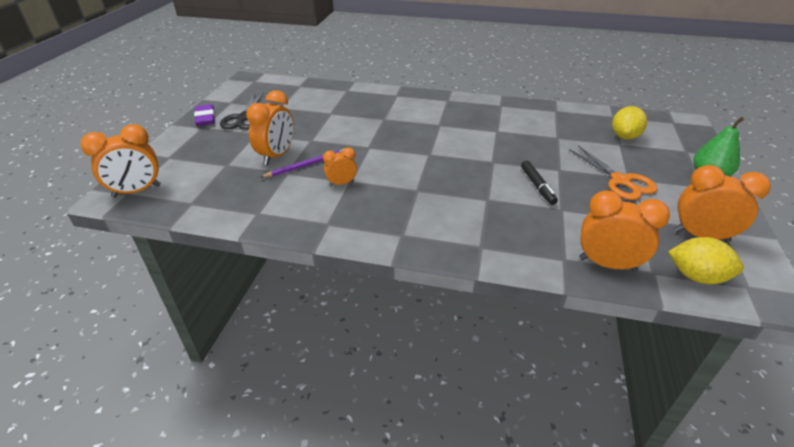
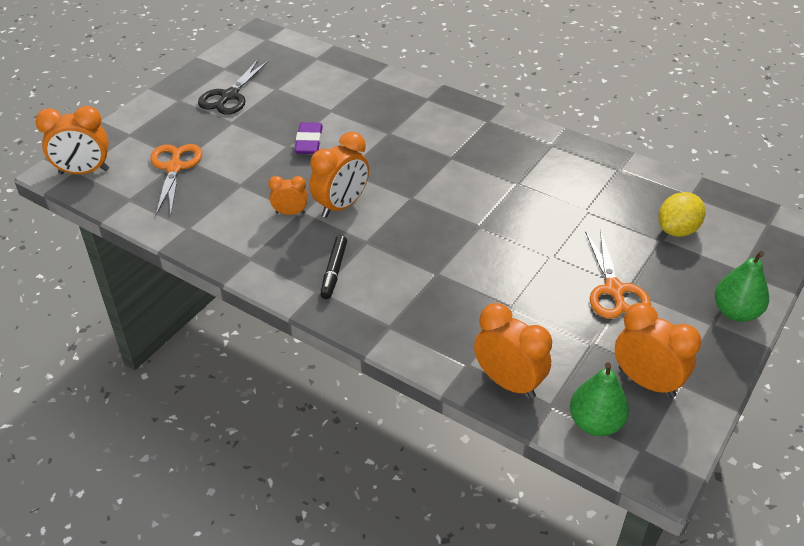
camera: 20 degrees right, 5 degrees up
(205, 118) = (187, 87): purple eraser -> purple eraser (309, 142)
(222, 172) = (174, 168): none -> orange scissors
(277, 156) = (240, 159): orange clock -> orange clock (341, 206)
(307, 165) = (267, 179): purple pencil -> none
(537, 186) = (506, 271): black marker -> black marker (334, 271)
(696, 276) = (595, 423): yellow lemon -> green pear

